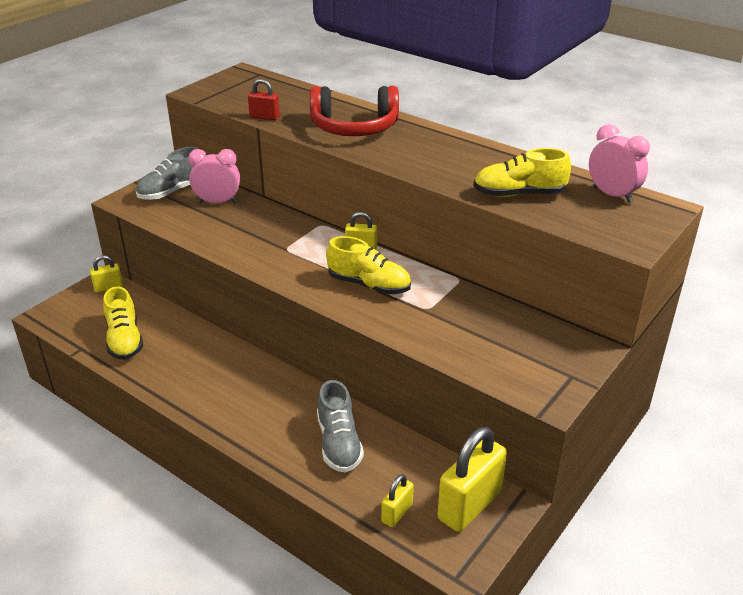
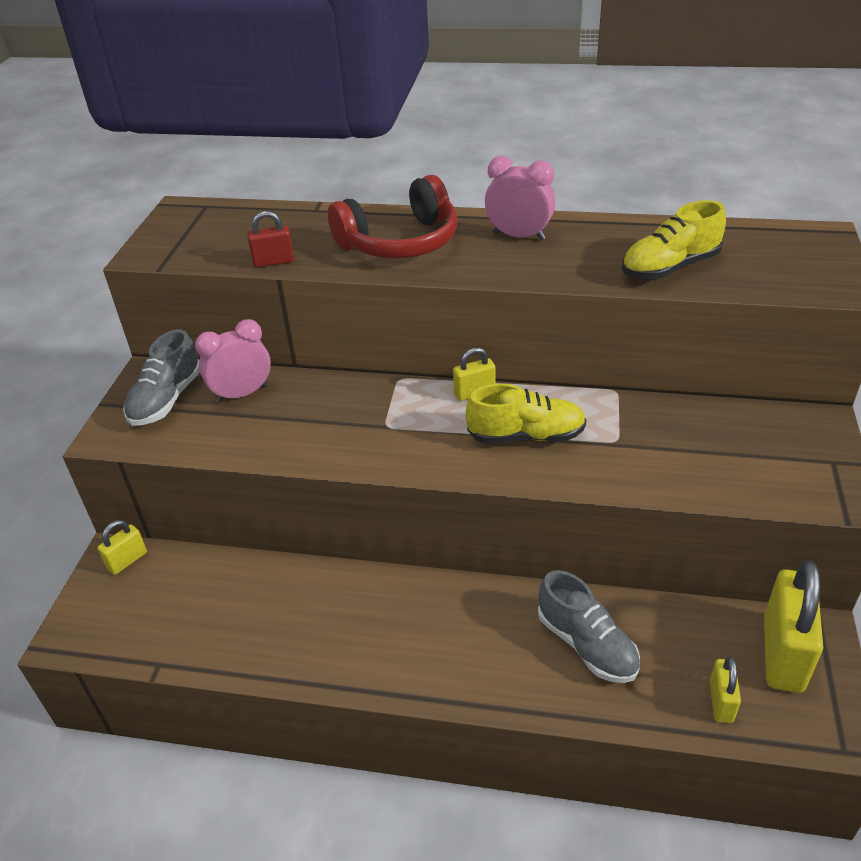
camera: 25 degrees left, 5 degrees up
(124, 340) = (210, 625): yellow shoe -> none
(612, 195) = (760, 237): pink clock -> pink clock (519, 236)

